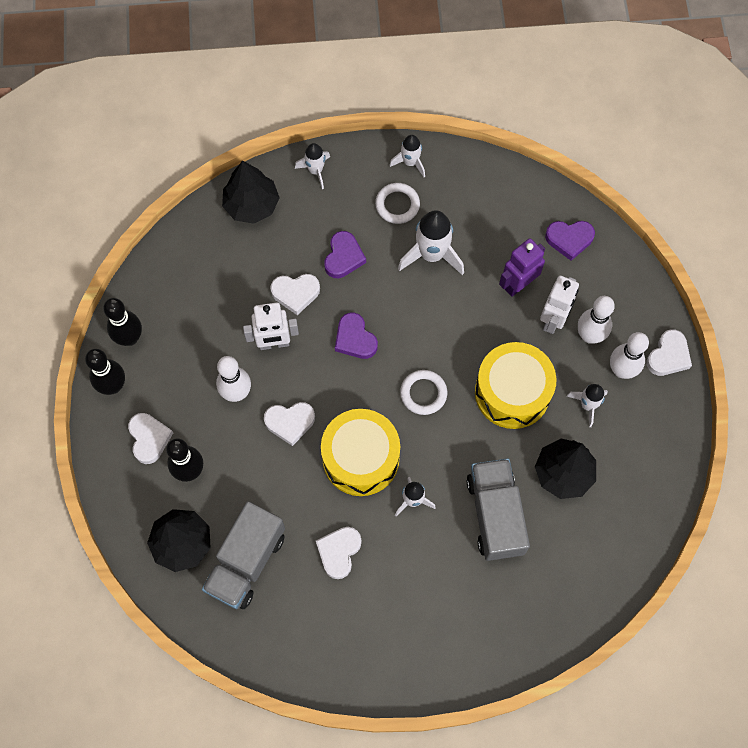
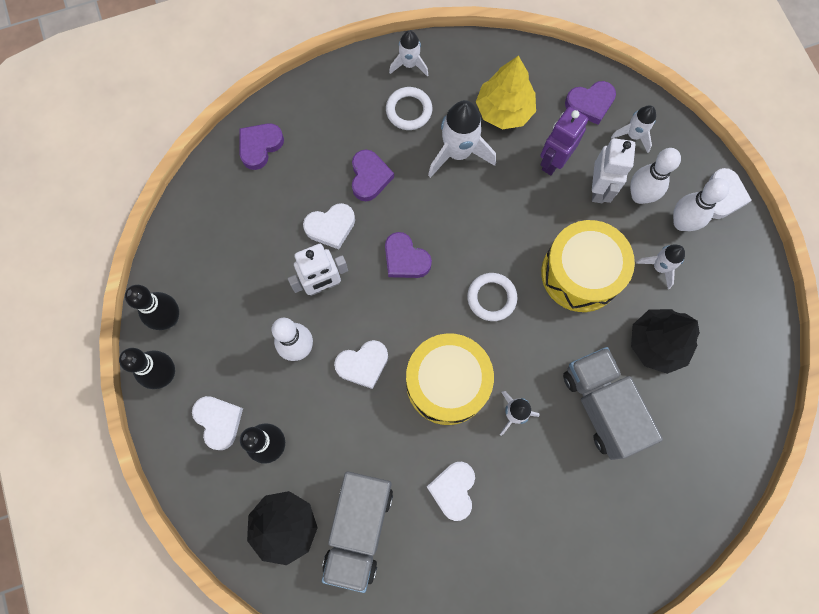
camera: 15 degrees left, 5 degrees up
(252, 205) = (260, 146): black tree -> purple heart
(315, 171) = (316, 96): white rocket -> white rocket (633, 135)
(486, 226) = (504, 110): none -> yellow tree

